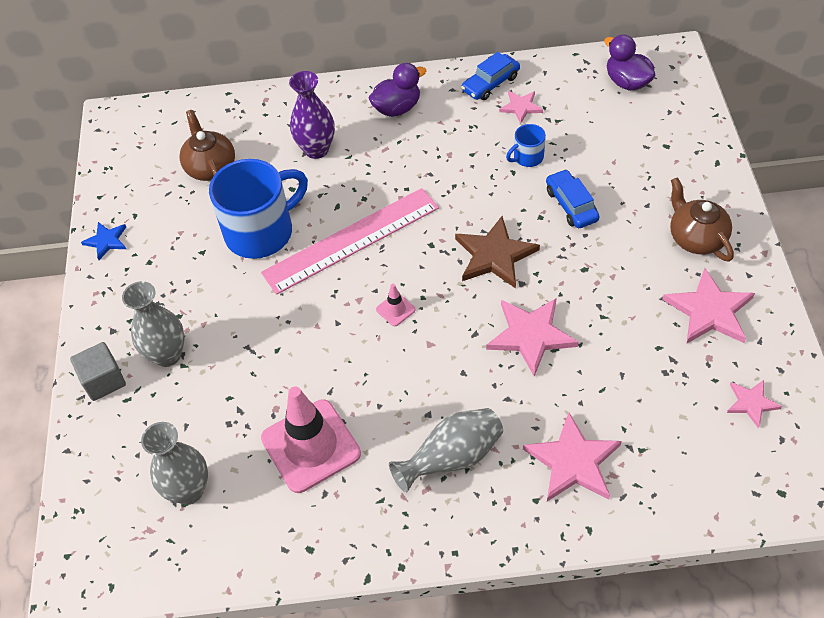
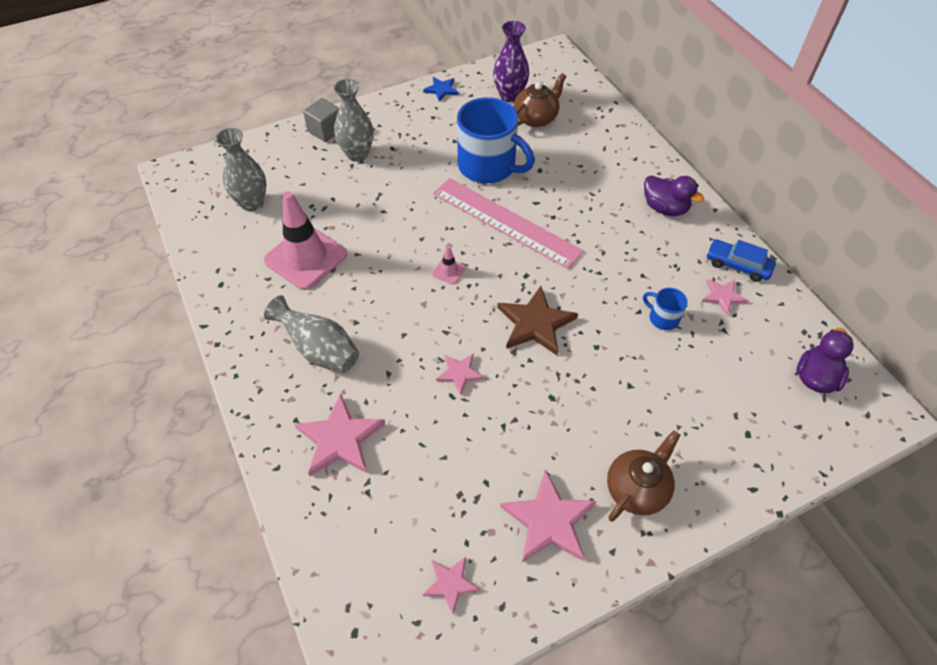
camera: 65 degrees right, 0 degrees up
(316, 149) = (588, 171): purple vase -> purple vase (509, 96)
(530, 335) = (459, 373): pink star -> pink star, size x0.56
(571, 205) = (623, 368): blue car -> none

